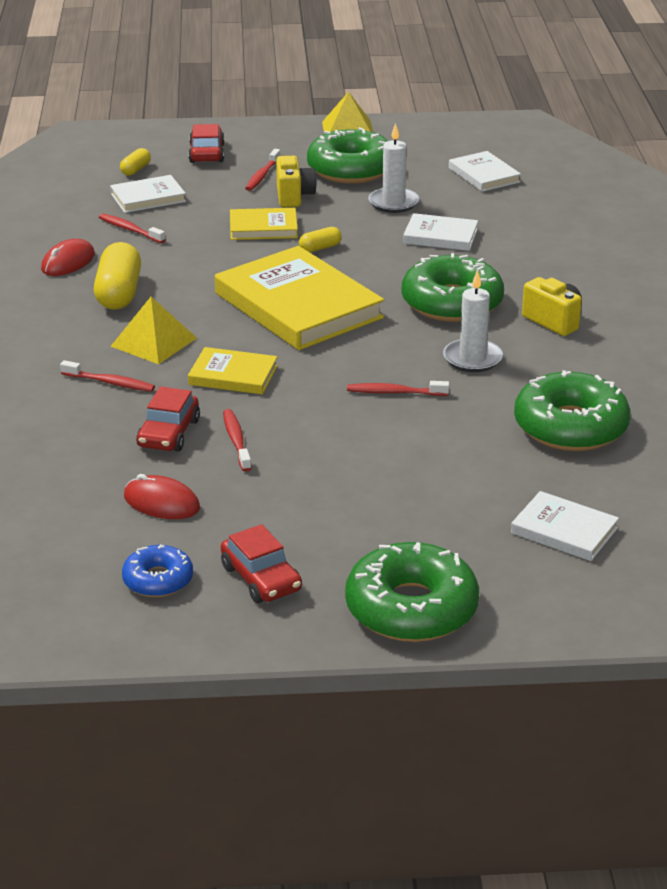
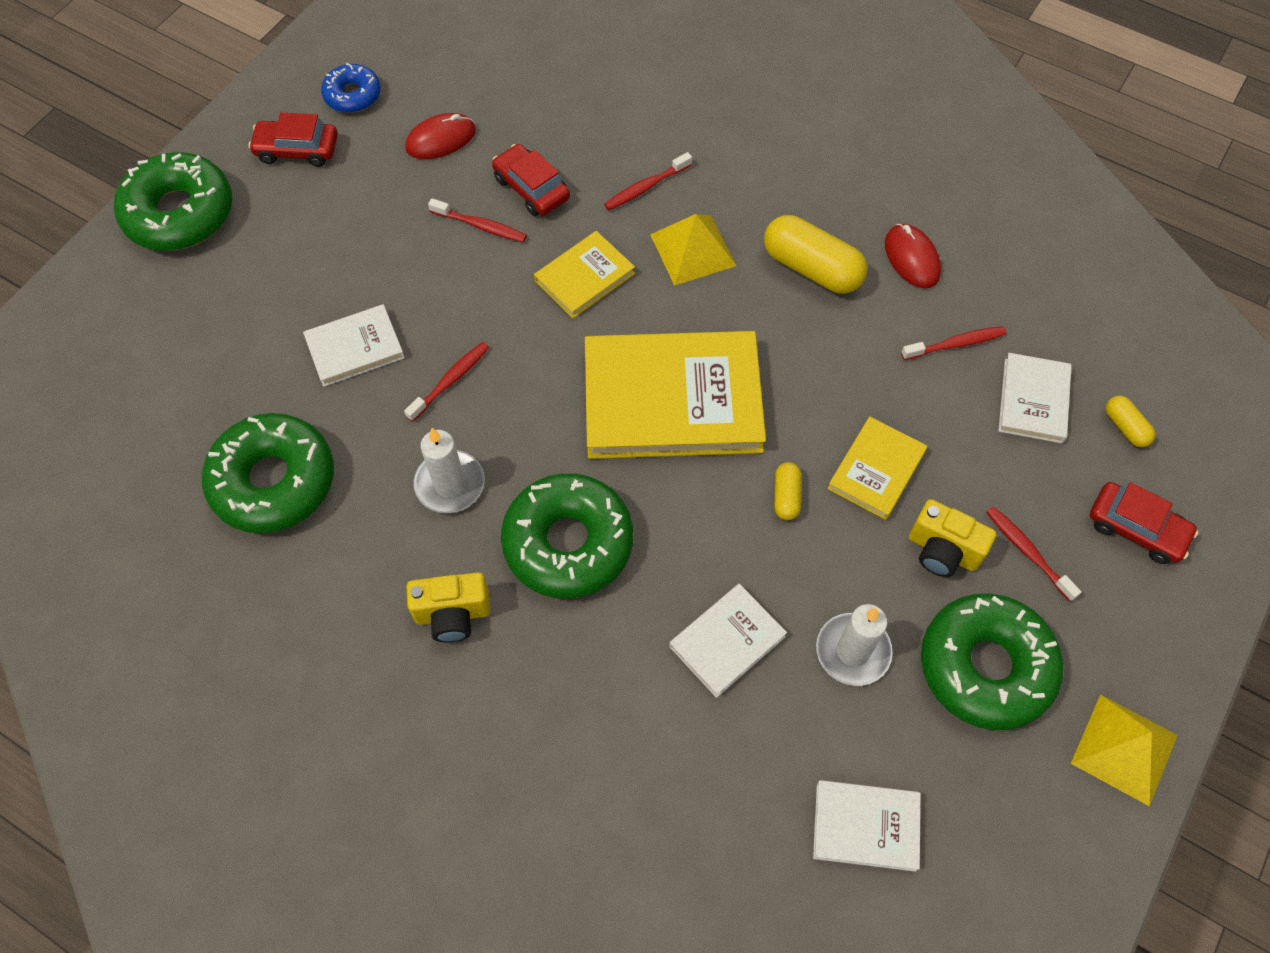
camera: 125 degrees right, 30 degrees up
(564, 530) = (156, 367): white book -> white book (355, 348)

